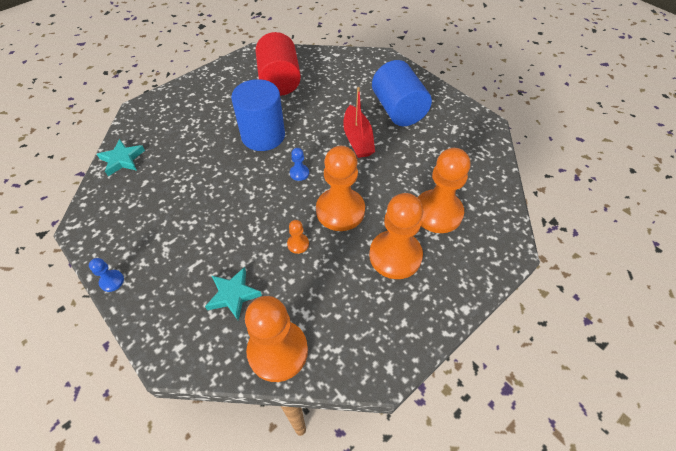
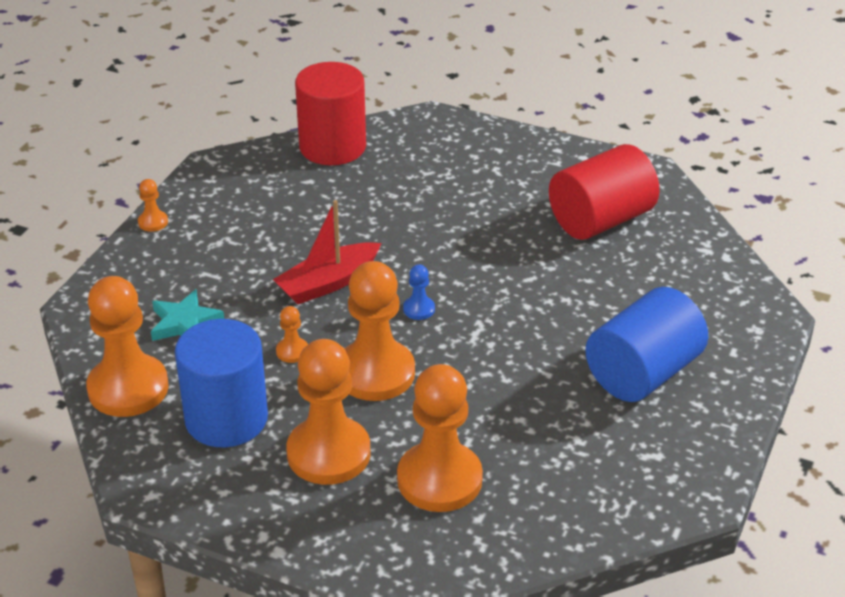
camera: 65 degrees right, 15 degrees down
(112, 281) = (153, 222): blue pawn -> orange pawn
(122, 159) = (332, 147): turquoise star -> red cylinder
(263, 136) = (466, 248): blue cylinder -> blue cylinder (226, 419)
(358, 139) = (535, 346): red boat -> red boat (328, 283)

